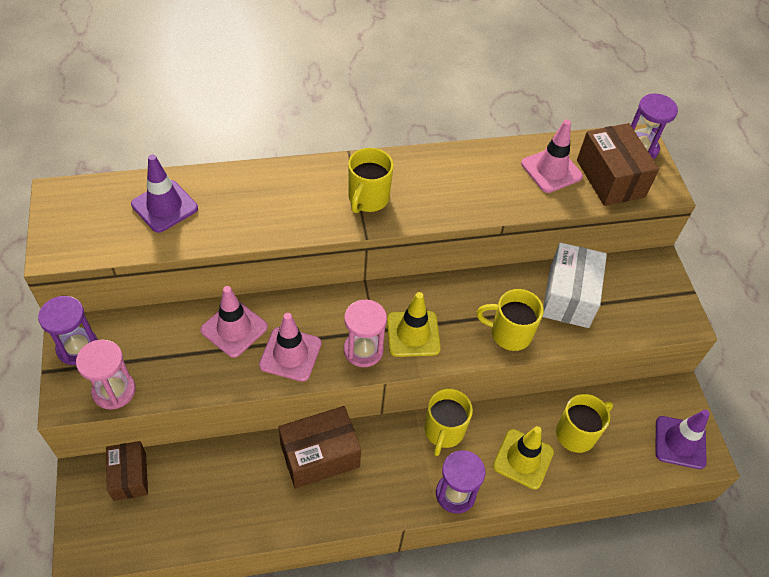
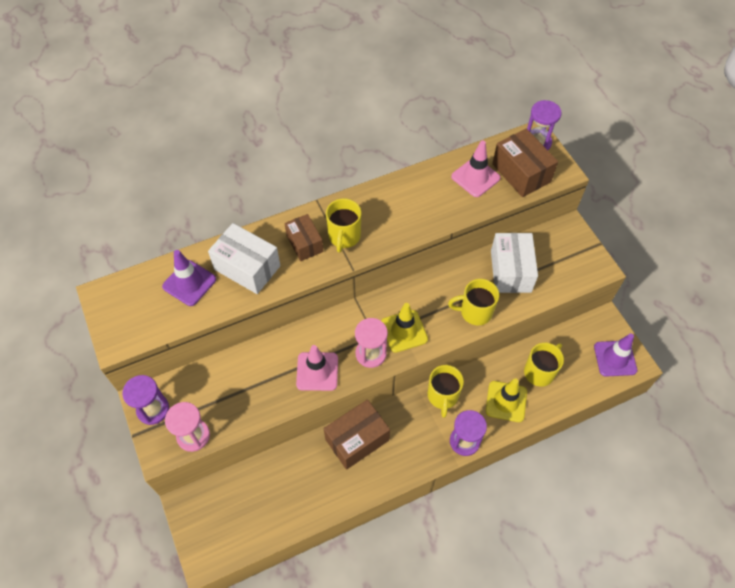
camera: 10 degrees left, 5 degrees up
(130, 476) = (219, 494): brown box -> brown box (304, 243)
(234, 328) = (268, 362): pink traffic cone -> none
(239, 206) = (247, 267): none -> white box

